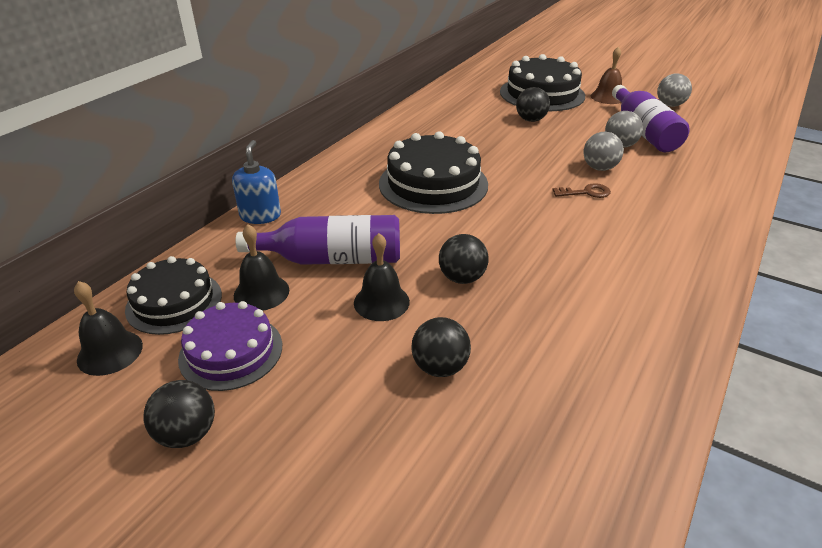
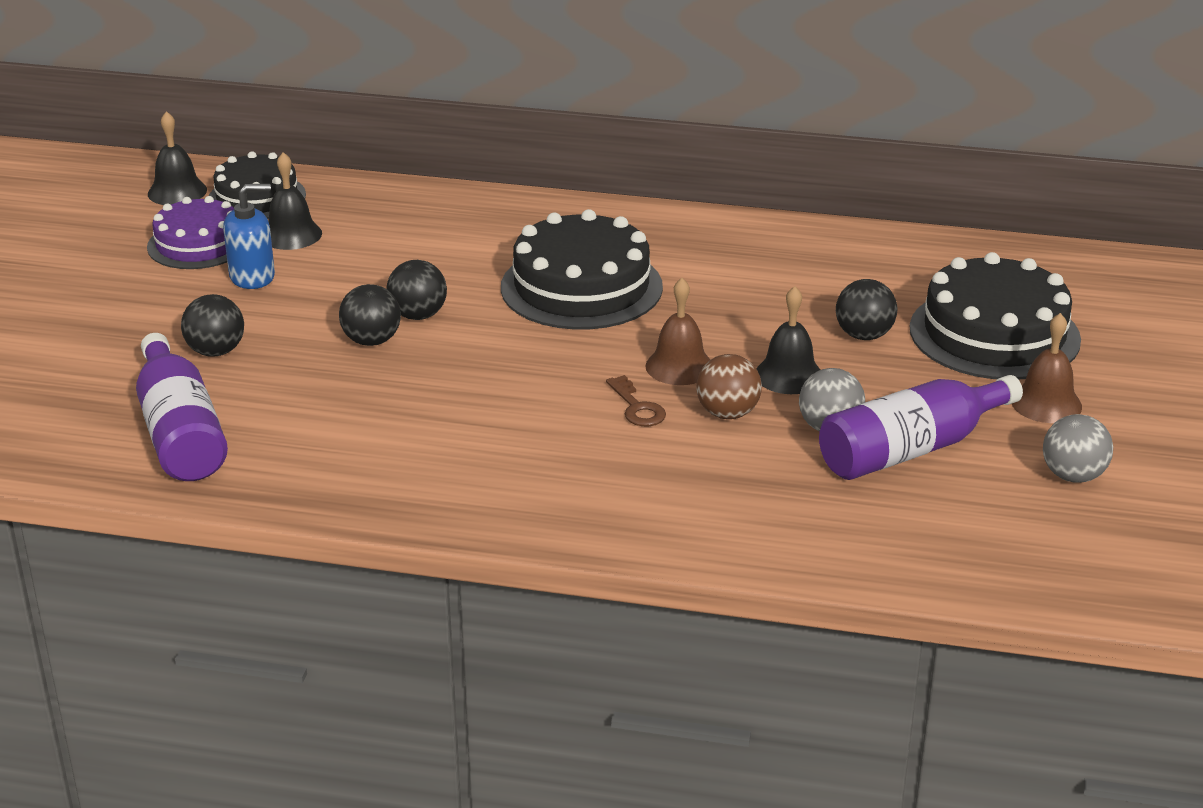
camera: 70 degrees right, 5 degrees down
(187, 434) = (95, 253): black ball -> black ball (418, 315)
(260, 216) = (432, 196): blue soap dispenser -> blue soap dispenser (252, 277)
(332, 259) = (369, 257): purple bottle -> purple bottle (180, 432)
(381, 302) = (305, 301): black bell -> black bell (789, 375)
(543, 172) = (679, 366): none -> brown bell
(599, 168) = (727, 413): grey ball -> brown ball

